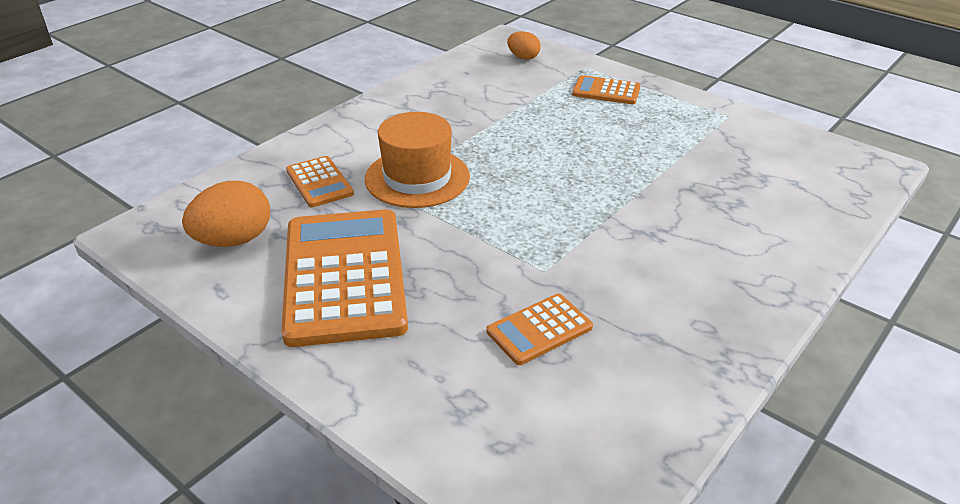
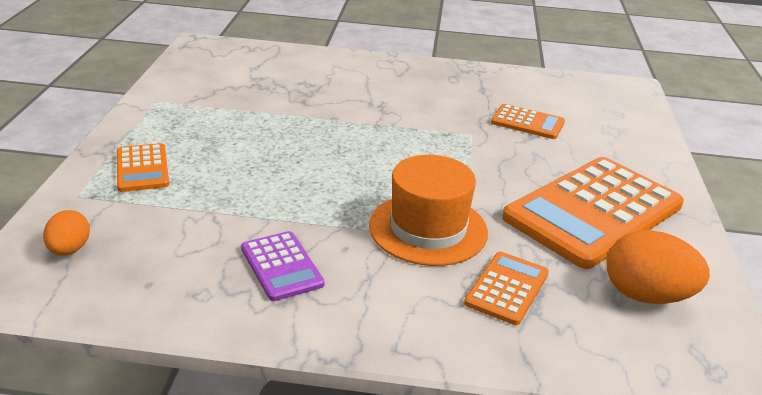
camera: 125 degrees left, 5 degrees down
(438, 111) = (281, 266): none -> purple calculator

